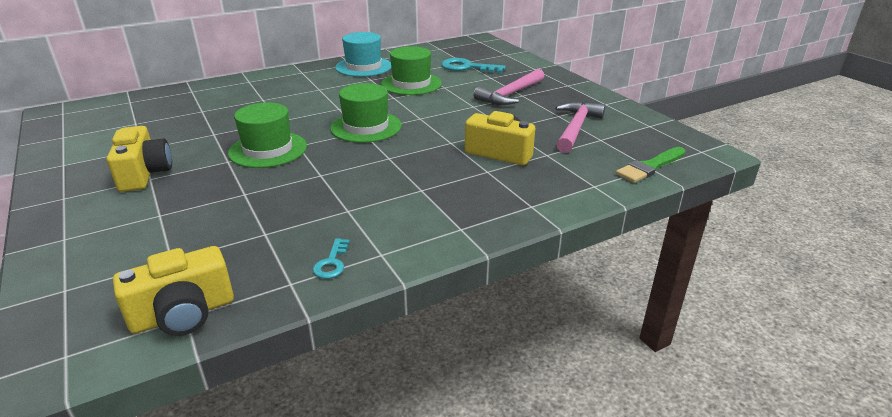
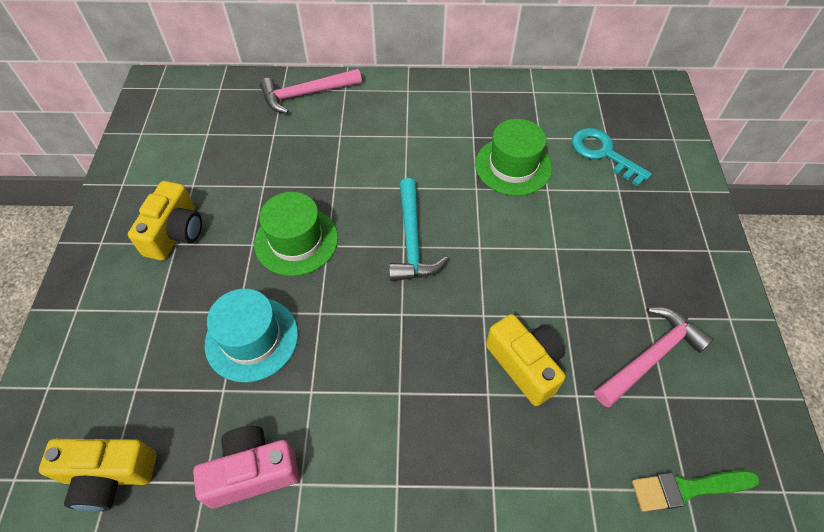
camera: 30 degrees right, 25 degrees up
(332, 263) = (252, 472): turquoise key -> pink camera
(363, 67) = (480, 104): turquoise hat -> turquoise hat (252, 338)
(366, 127) = (412, 240): green hat -> turquoise hammer
(511, 94) = (618, 242): pink hammer -> pink hammer (306, 94)

